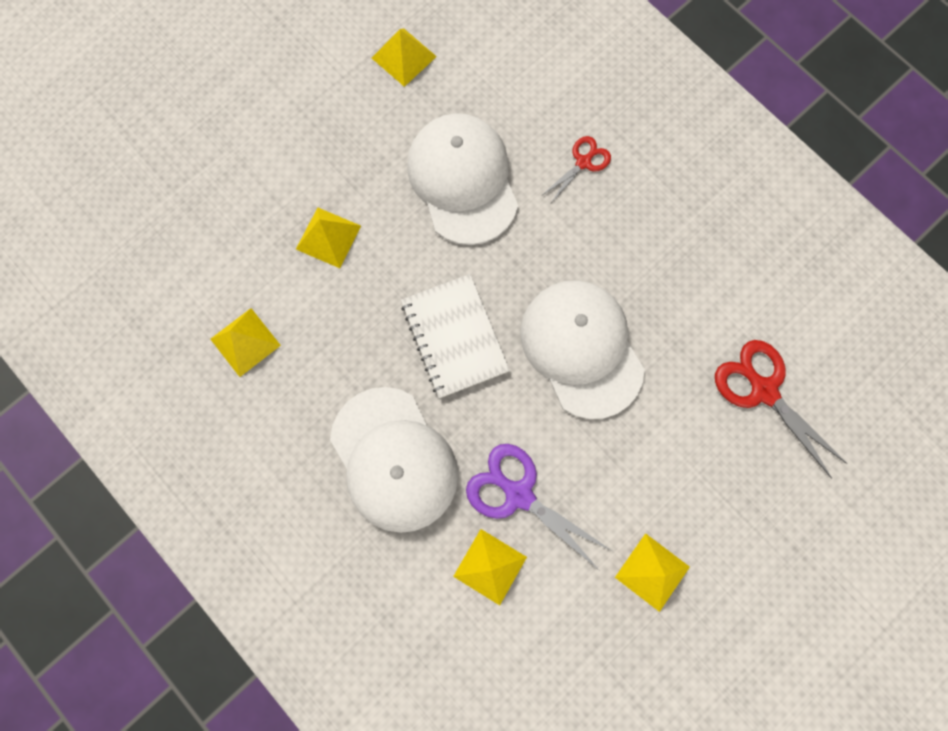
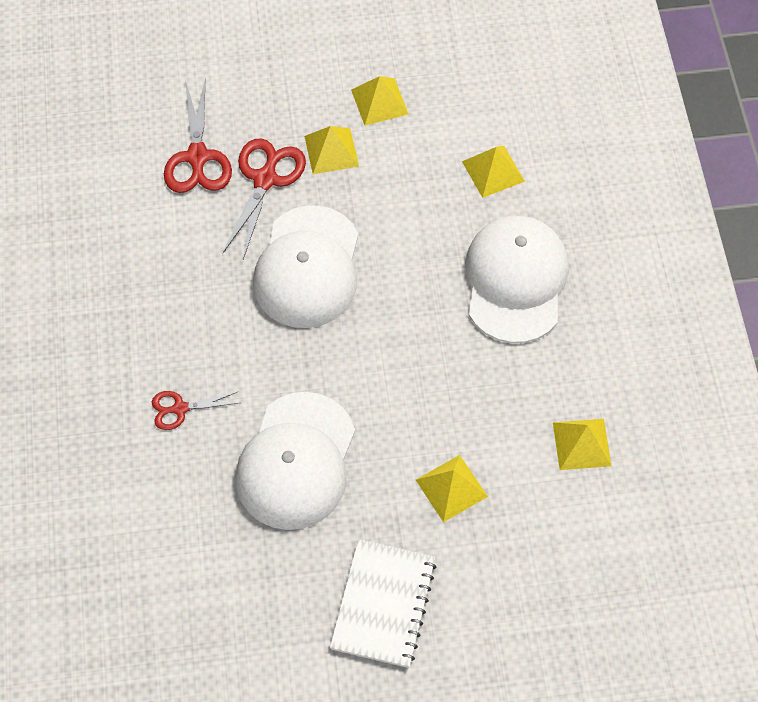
camera: 145 degrees left, 15 degrees down
(404, 57) = (259, 618): yellow pyramid -> yellow pyramid (331, 151)
(454, 337) = (402, 338): white notebook -> white notebook (383, 604)
(519, 494) = (436, 201): purple scissors -> none
(686, 409) = (265, 180): none -> red scissors

